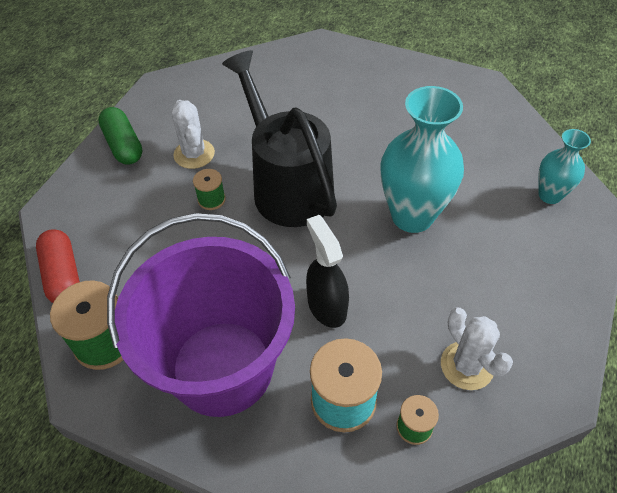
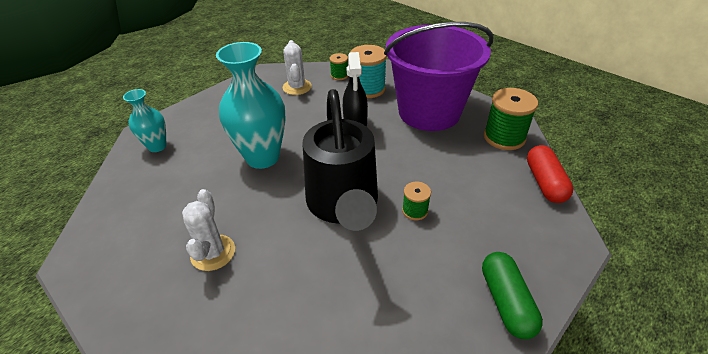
camera: 160 degrees left, 10 degrees down
(194, 154) = (423, 264): white cactus -> white cactus (213, 253)

